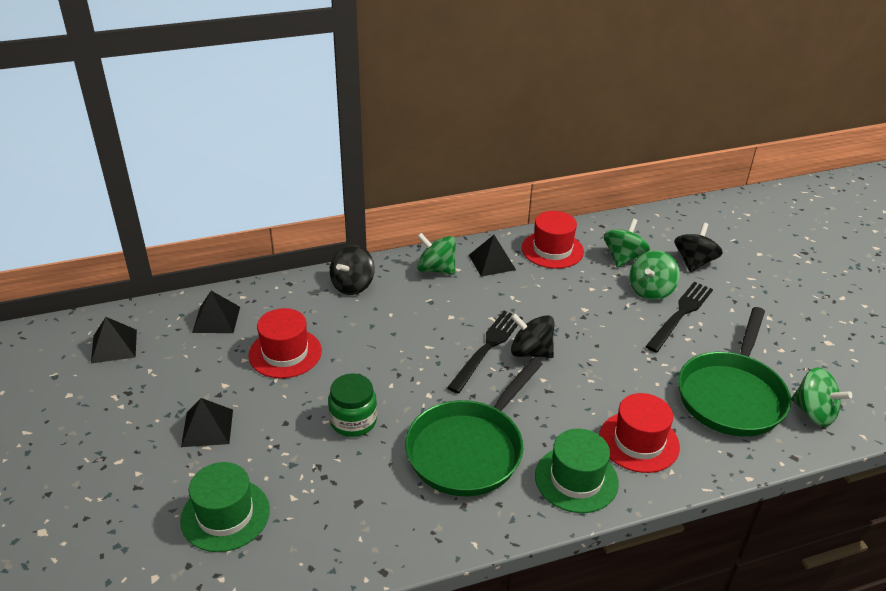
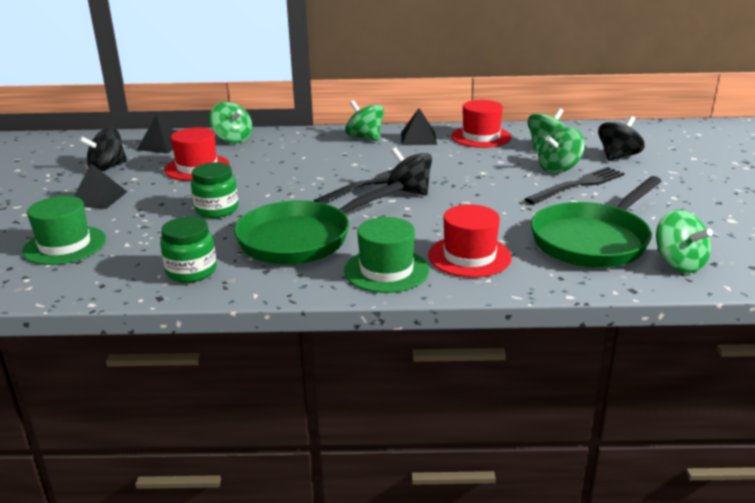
camera: 20 degrees right, 10 degrees down
(114, 346) = (73, 150): black pyramid -> none
(292, 295) = (232, 139): none -> green spinning top
(352, 285) = (286, 139): black spinning top -> black spinning top (107, 168)
(390, 524) = (191, 271): none -> green jar

